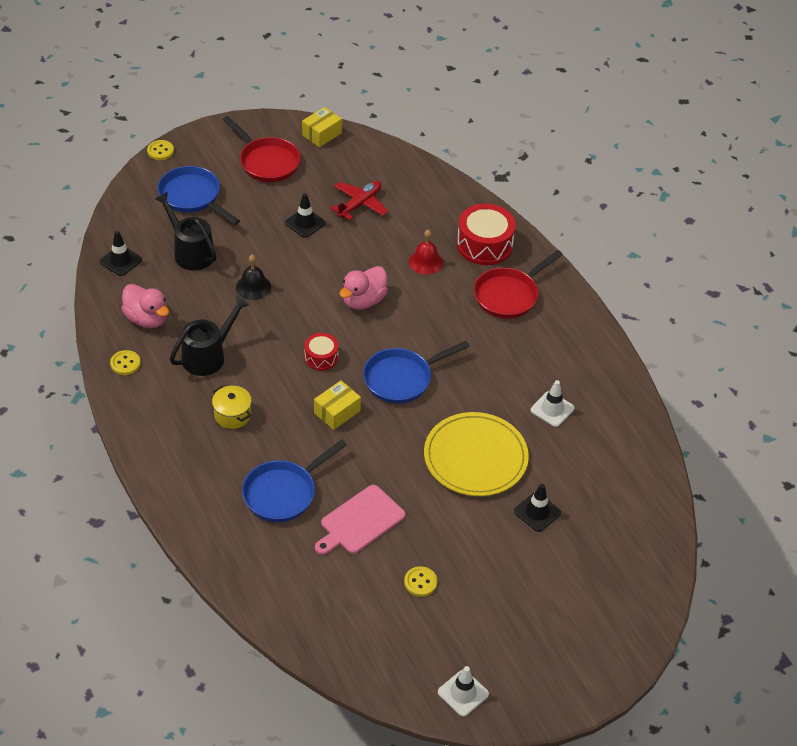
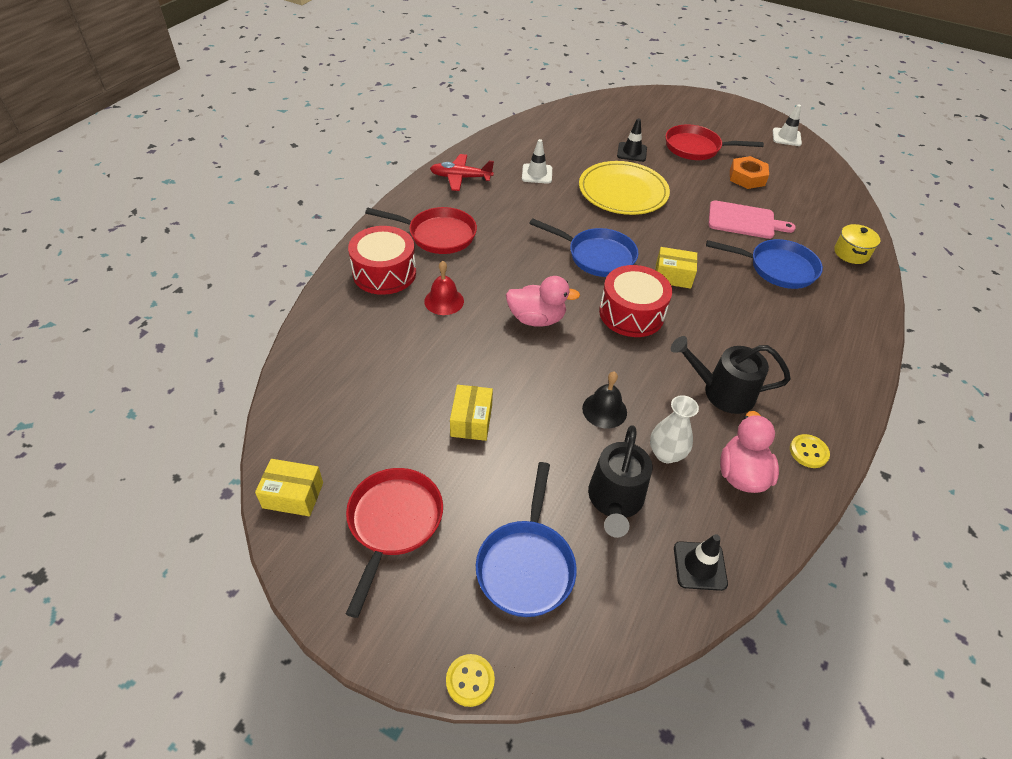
camera: 125 degrees left, 0 degrees up
(195, 294) = (666, 454): none -> white vase
(232, 415) = (756, 336): yellow pot -> yellow pot (851, 253)
(305, 223) = (471, 420): black traffic cone -> yellow box
(321, 357) = (631, 313): red drum -> red drum, size x1.77
(360, 204) = (400, 389): red plane -> red plane (460, 178)
(420, 582) = (747, 177): yellow button -> orange nut
(504, 578) = (696, 148): none -> red pan

